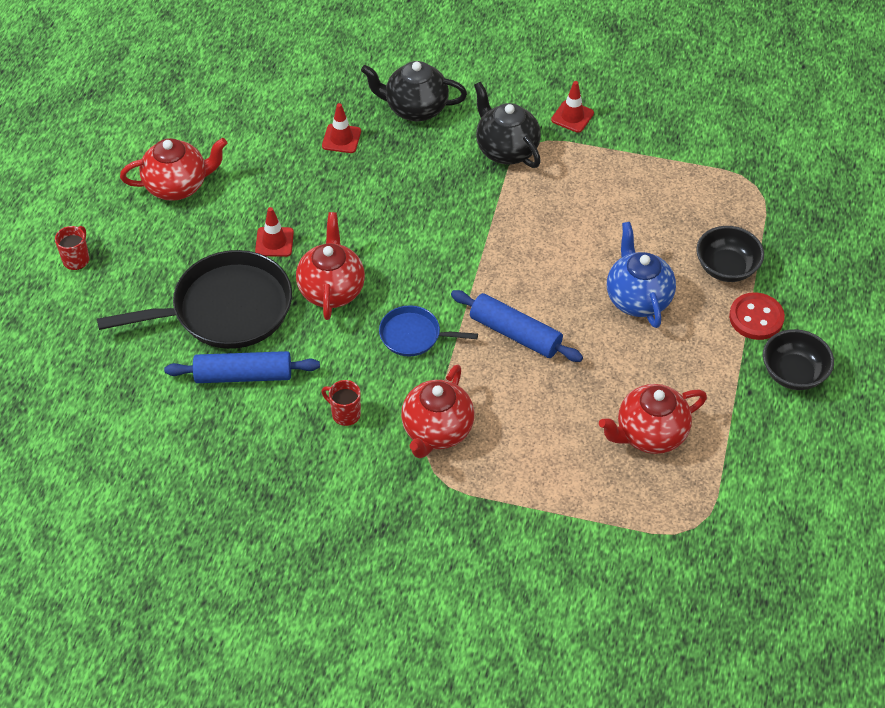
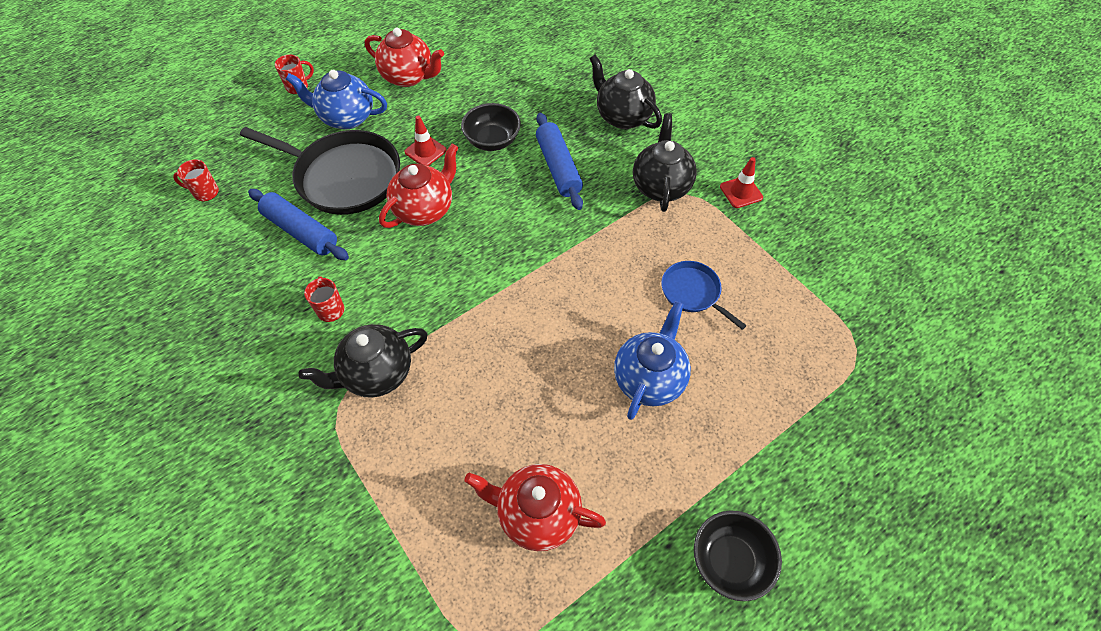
camera: 40 degrees right, 5 degrees up
(110, 403) = (205, 192): none -> red mug
(163, 258) = (346, 118): none -> blue teapot
(341, 139) = (547, 108): red traffic cone -> none
(413, 335) = (442, 283): blue pan -> blue pan (692, 292)
(437, 431) = (376, 374): red teapot -> black teapot
(515, 333) = (518, 337): blue rolling pin -> blue rolling pin (558, 167)
(726, 267) = (758, 407): black bowl -> black bowl (492, 140)
(756, 318) = (743, 476): red button -> none

